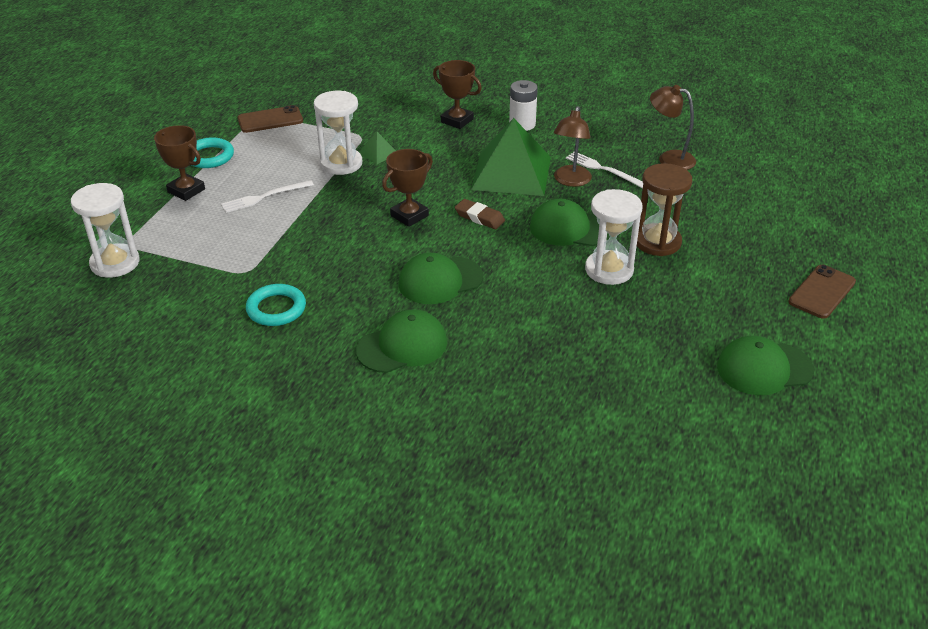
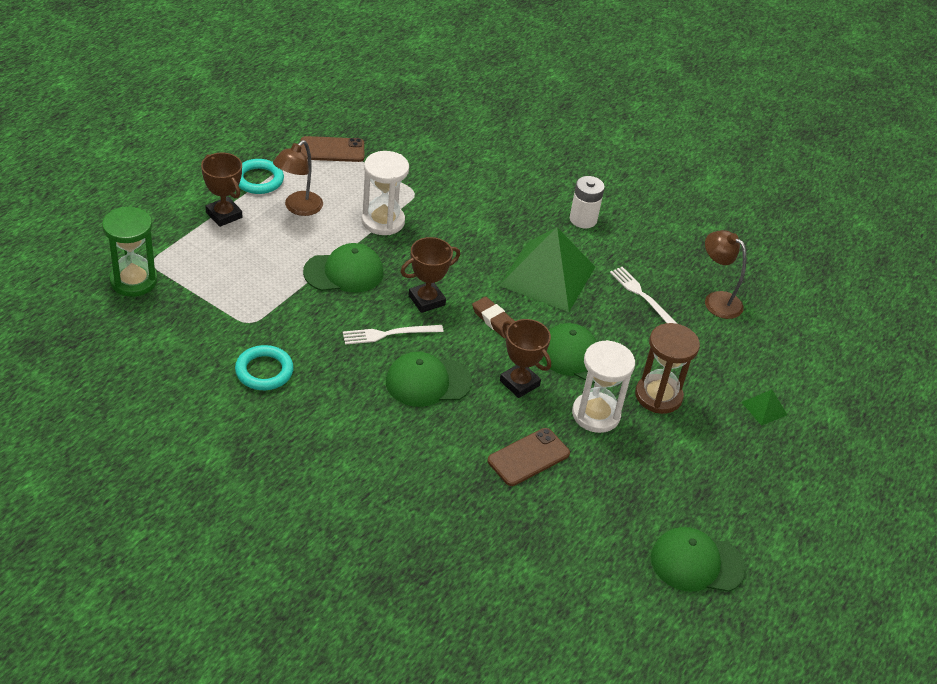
camera: 10 degrees right, 5 degrees up
(115, 263) = (133, 281): white hourglass -> green hourglass
(264, 197) = (295, 242): white fork -> white fork (389, 334)
(378, 153) = (424, 218): green pyramid -> green pyramid (764, 408)
(402, 346) = (365, 443): green cap -> green cap (344, 272)
(457, 121) = (518, 198): brown trophy -> brown trophy (519, 383)
(570, 181) = (603, 301): brown lamp -> brown lamp (298, 208)
(822, 292) = (796, 497): brown phone -> brown phone (528, 457)

